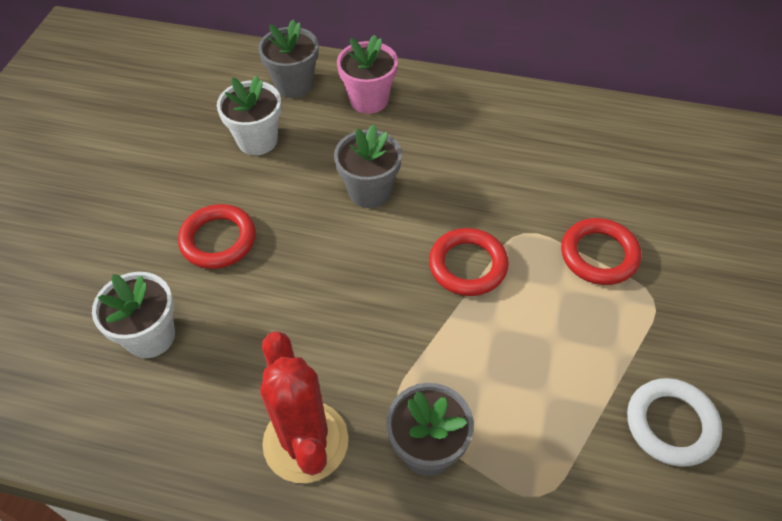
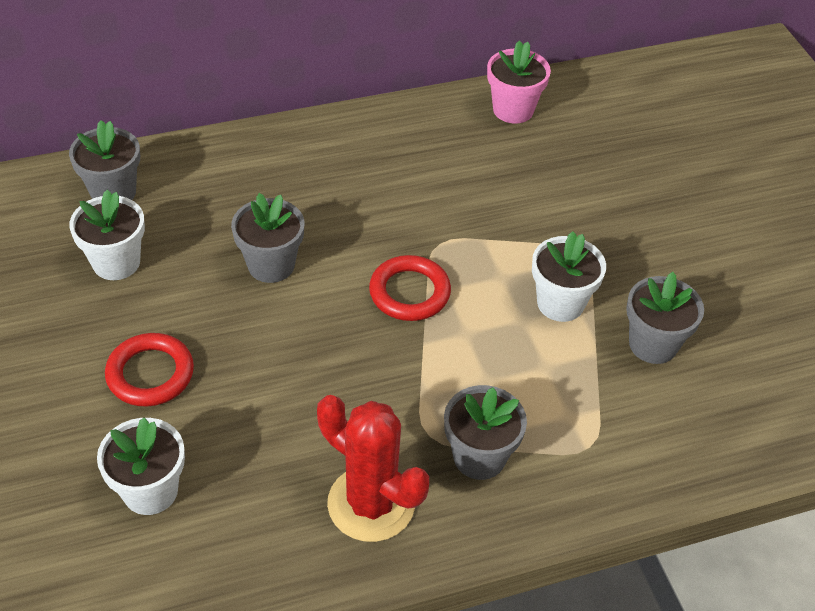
camera: 35 degrees left, 5 degrees down
(369, 100) = (206, 178): pink flower pot -> pink flower pot (513, 110)
(599, 255) = (515, 235): red ring -> none
(601, 338) = (560, 303): none -> white flower pot
(671, 424) = (653, 344): white ring -> grey flower pot

